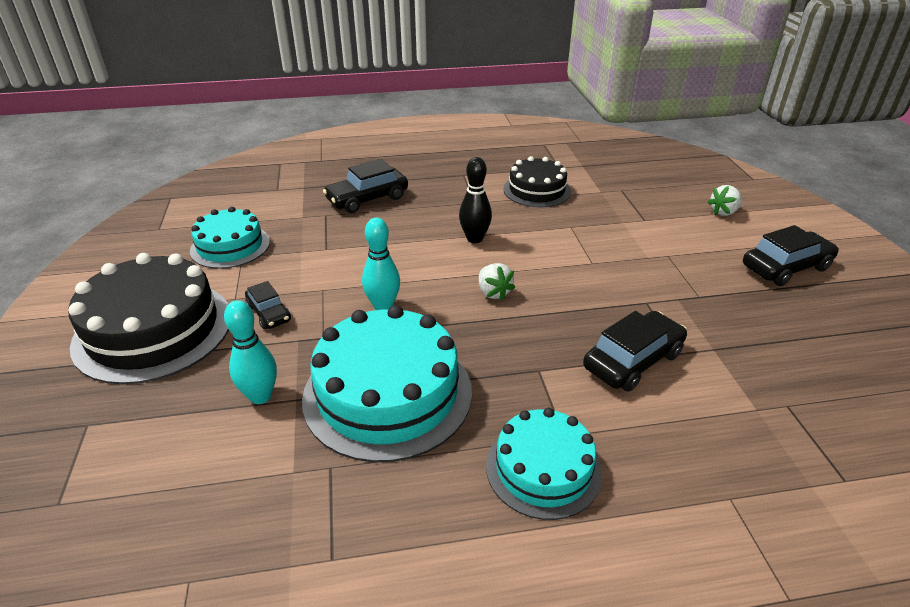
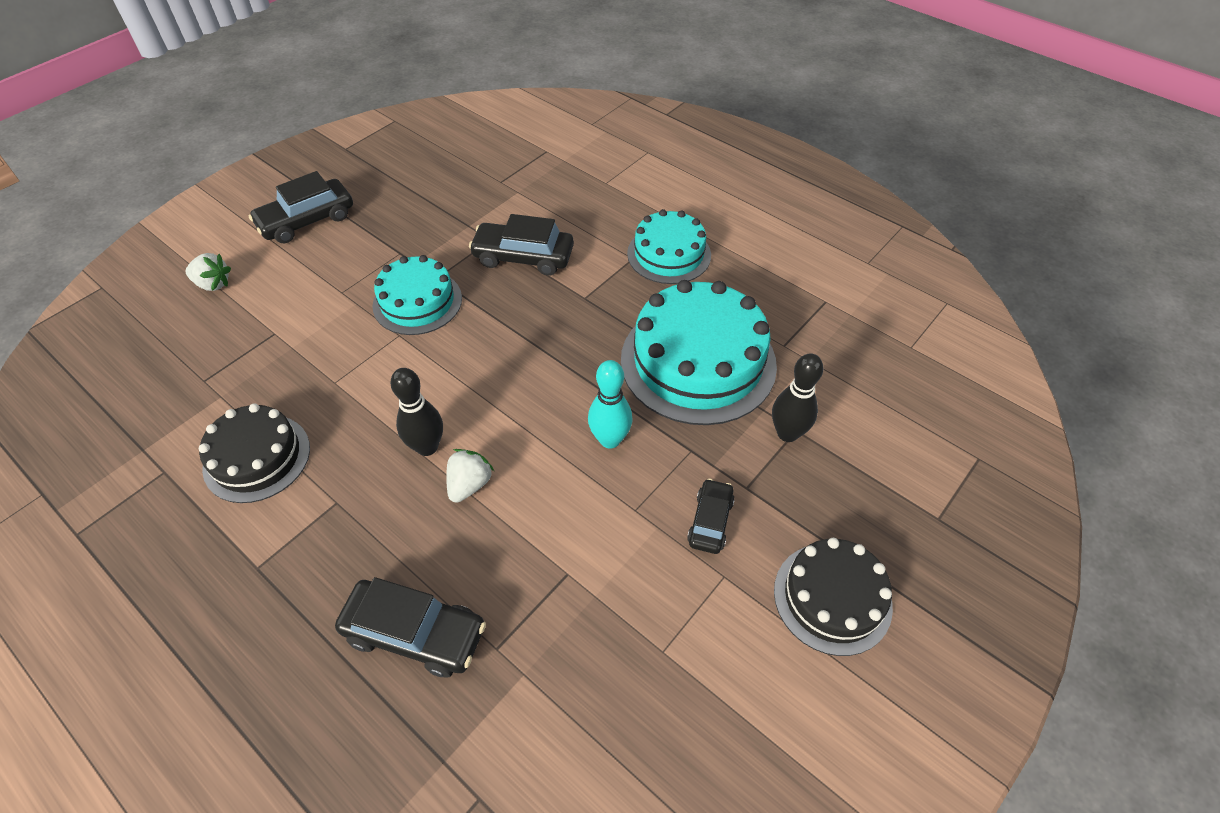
camera: 130 degrees left, 15 degrees up
(153, 330) = (832, 598): black cake -> black cake, size x0.61
(230, 246) = (658, 690): turquoise cake -> turquoise cake (417, 302)
(260, 396) = (787, 433): turquoise bowling pin -> black bowling pin
(493, 292) = (512, 375): white strawberry -> white strawberry (469, 484)
(785, 267) = (307, 220): black car -> black car turned 60 degrees counterclockwise

